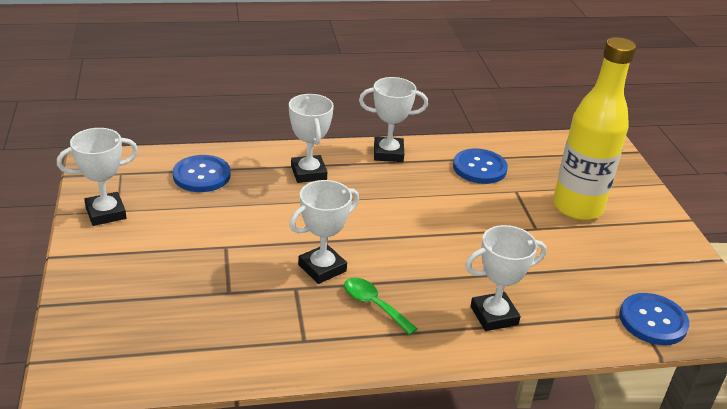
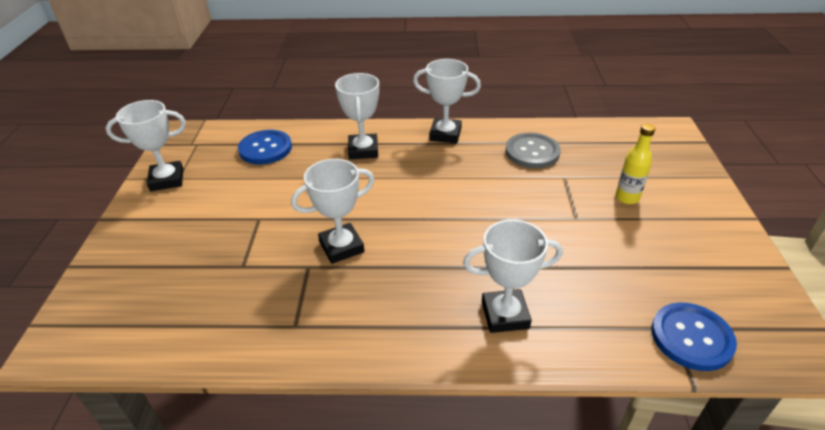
camera: 15 degrees right, 5 degrees up
(373, 305) = (379, 291): green spoon -> none
(479, 168) = (532, 152): blue button -> grey button
(577, 207) = (627, 198): yellow bottle -> yellow bottle, size x0.44

